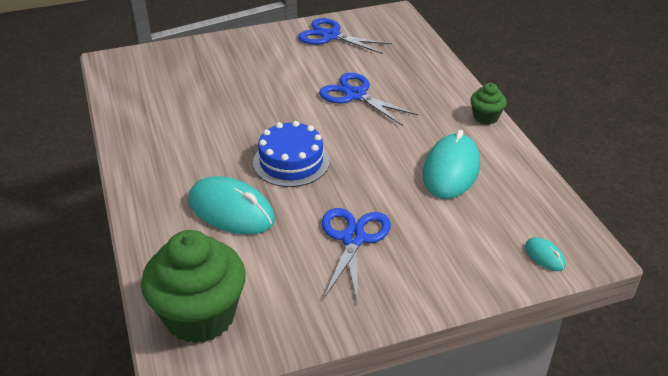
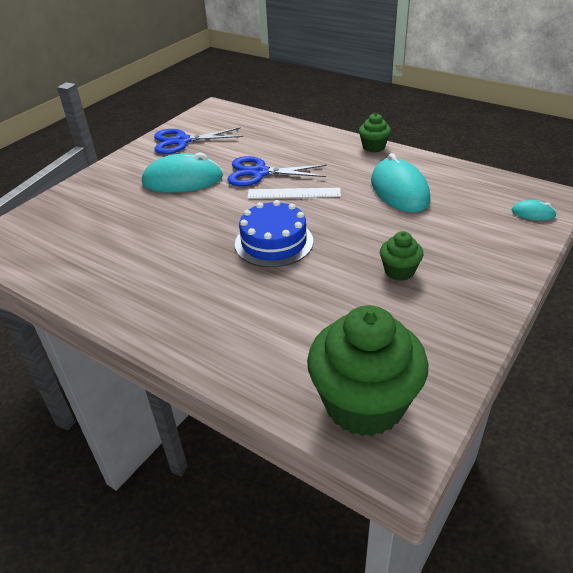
camera: 35 degrees left, 0 degrees up
(231, 210) = (274, 304): turquoise mouse -> turquoise mouse (183, 180)
(353, 239) = (399, 271): blue scissors -> green cupcake
(359, 128) = (294, 193): none -> white ruler

